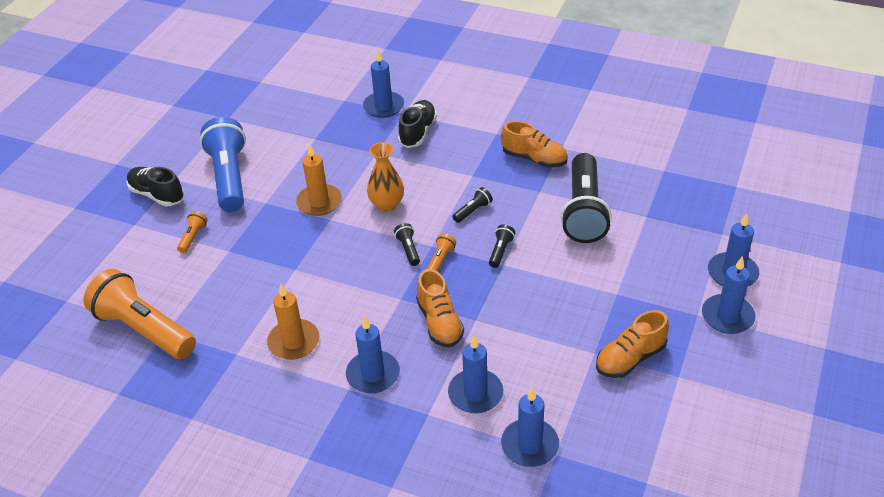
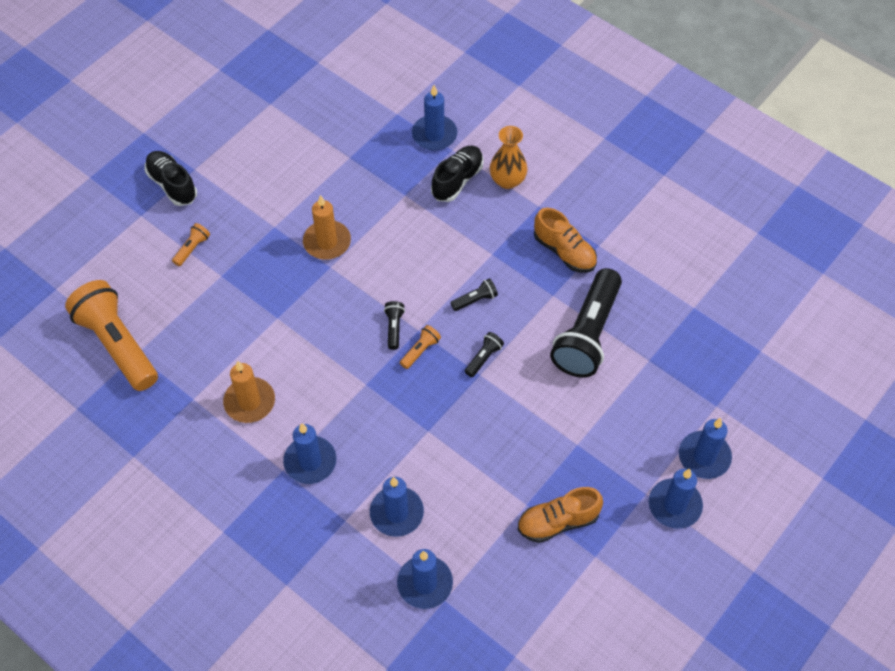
camera: 15 degrees right, 15 degrees up
(229, 177) = (249, 183): blue flashlight -> none
(387, 204) = (393, 265): orange vase -> orange vase (507, 180)
(439, 322) = (393, 423): orange shoe -> none

